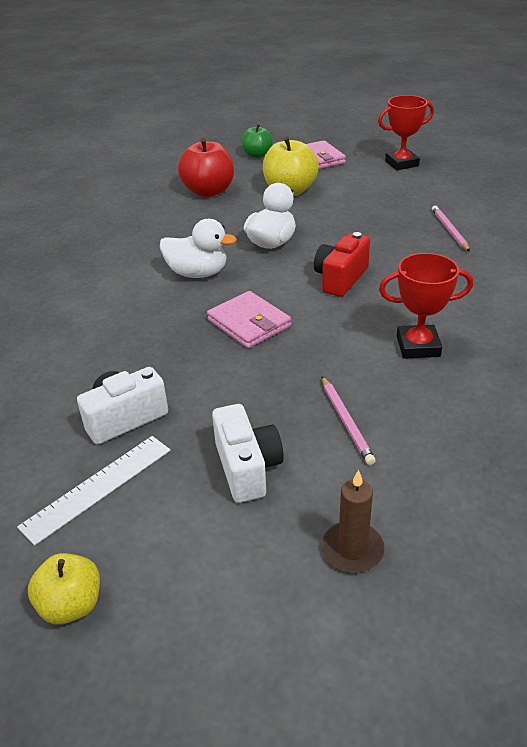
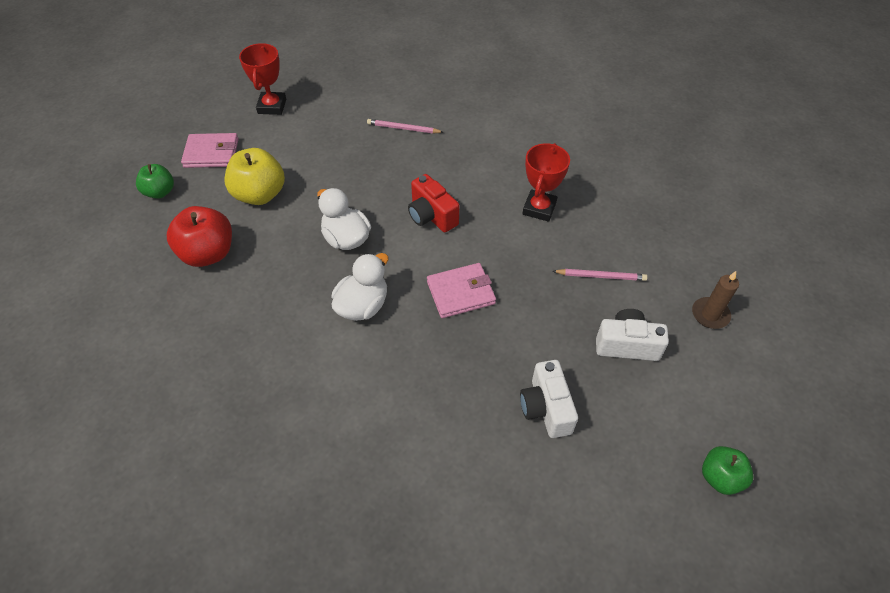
camera: 70 degrees left, 15 degrees up
(71, 605) = (720, 477): yellow apple -> green apple
(97, 487) = (616, 442): white ruler -> none

